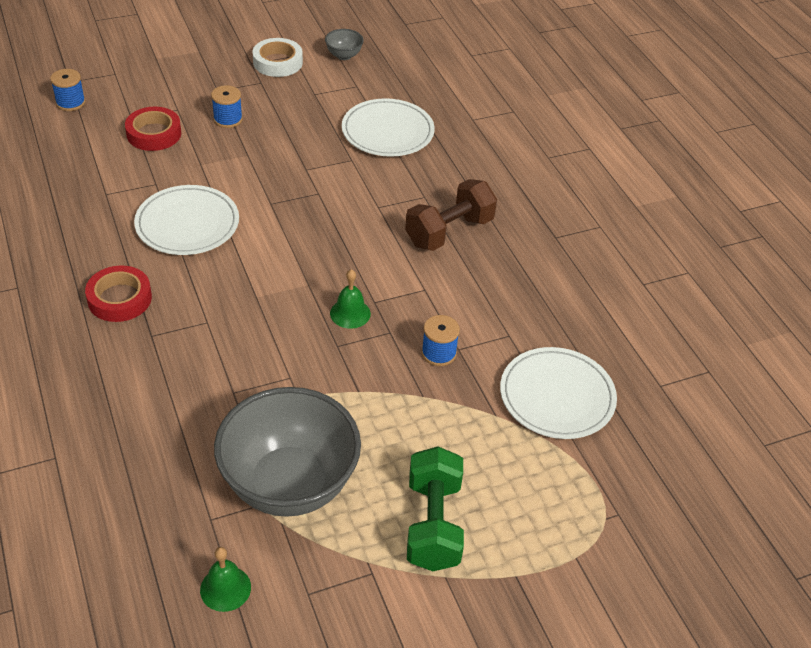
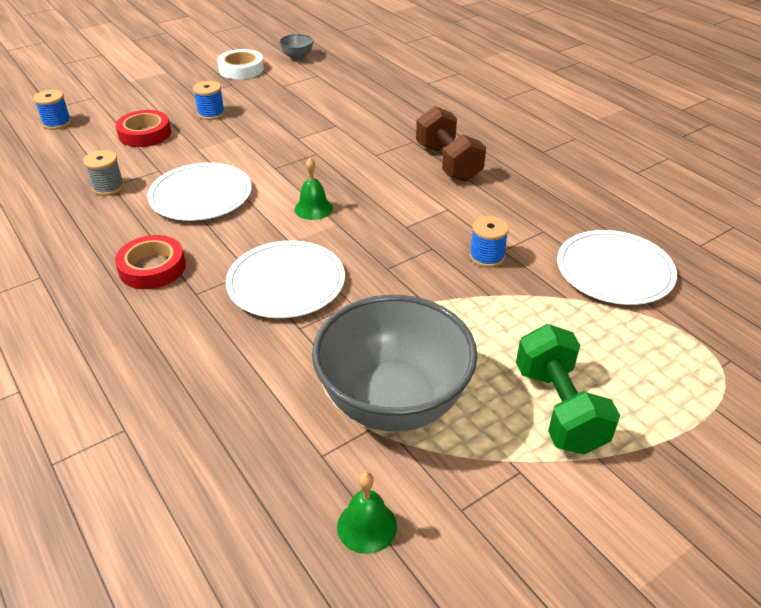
camera: 10 degrees left, 5 degrees down
(102, 195) = (108, 187): none -> grey spool
(350, 313) = (387, 239): green bell -> green bell (313, 208)
(387, 131) = (359, 101): white plate -> white plate (286, 283)
(449, 232) = (448, 162): brown dumbbell -> brown dumbbell turned 60 degrees counterclockwise

